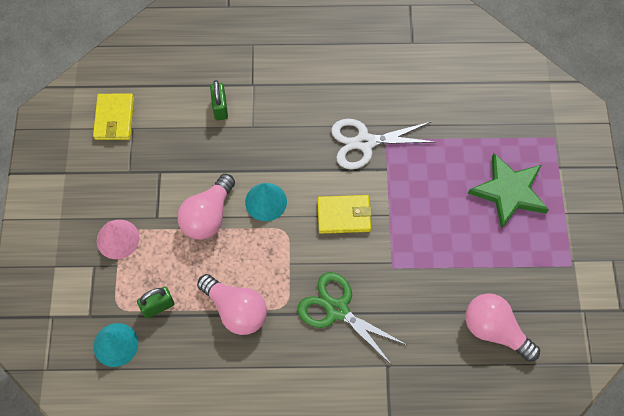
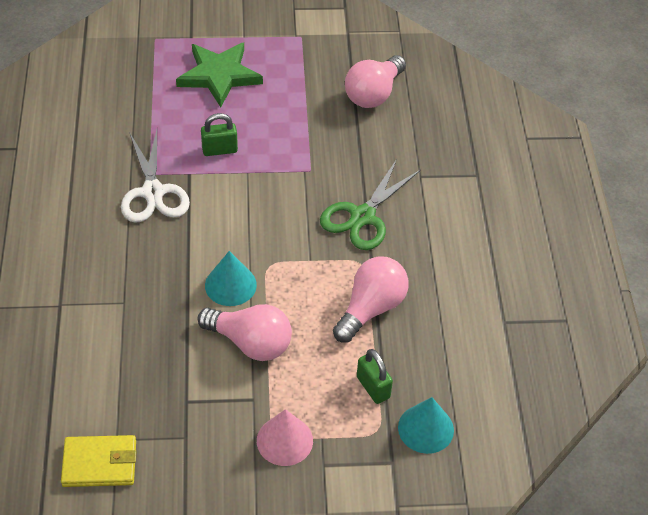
camera: 95 degrees left, 15 degrees down
(220, 108) = (93, 339): green padlock -> green padlock (219, 150)
(344, 216) = (248, 211): yellow wallet -> none

